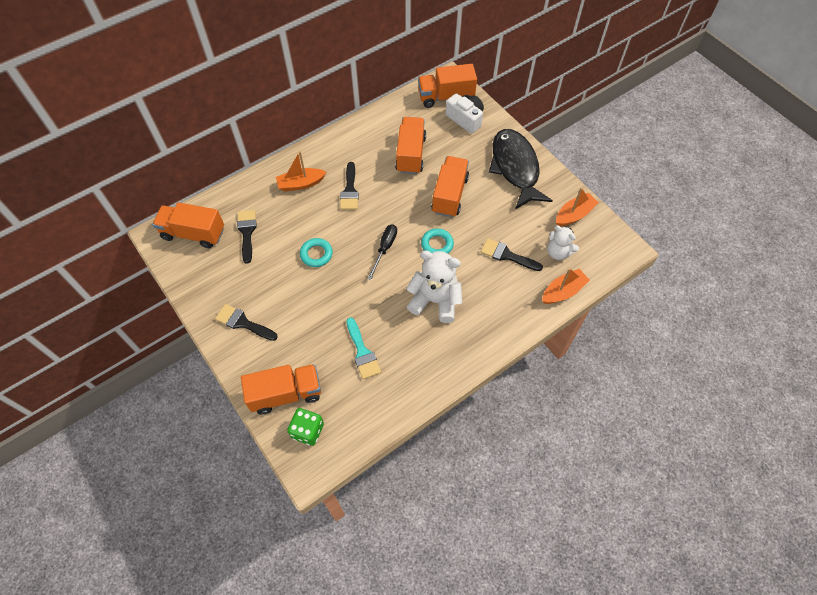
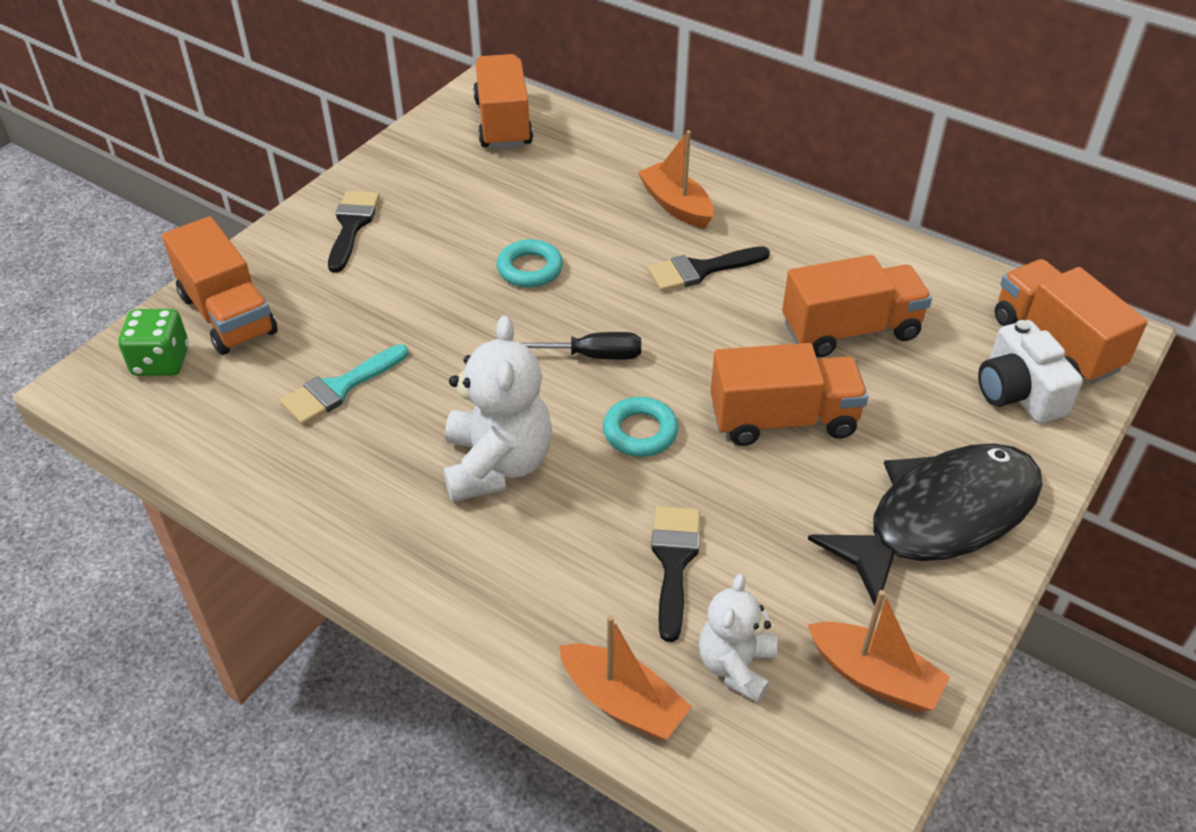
camera: 70 degrees right, 15 degrees down
(247, 232) = (535, 176): black brush -> none
(465, 119) = (1018, 393): white camera -> white camera turned 135 degrees clockwise

